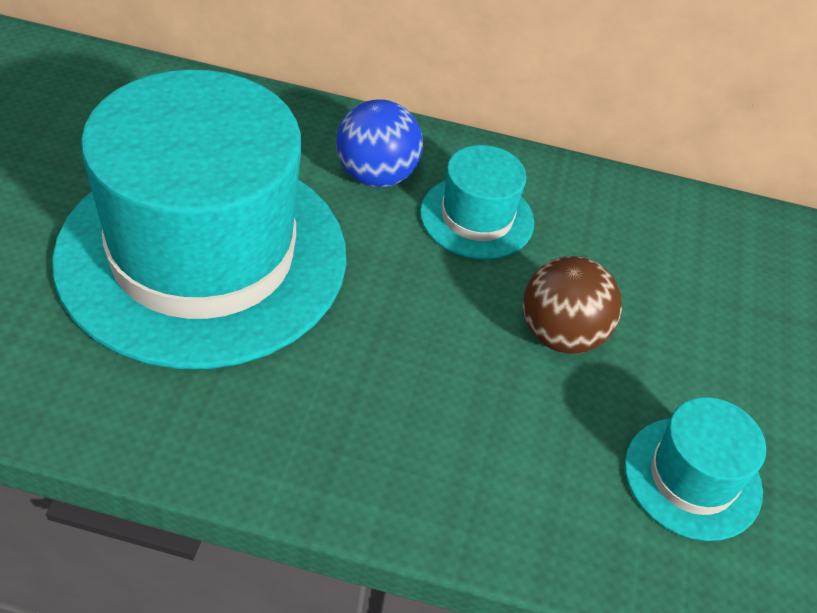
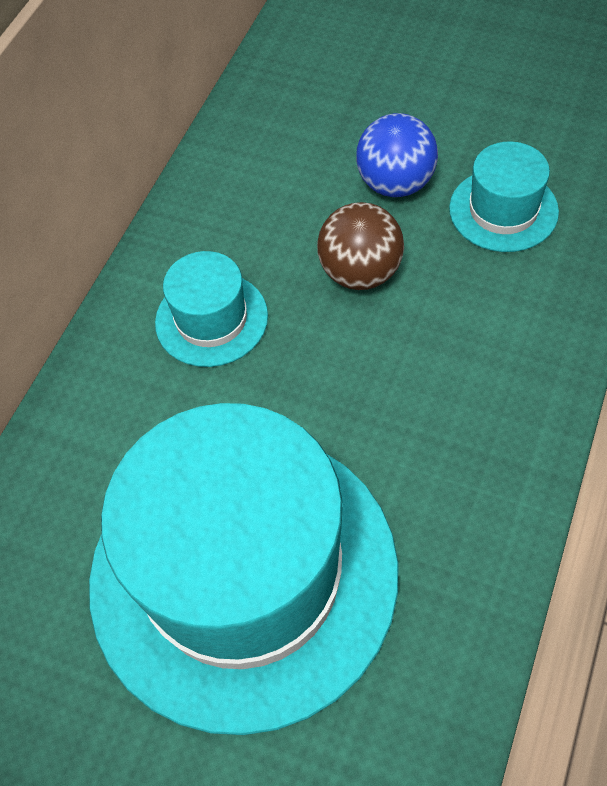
camera: 70 degrees left, 10 degrees up
(376, 175) = (141, 402): blue ball -> blue ball (395, 184)

